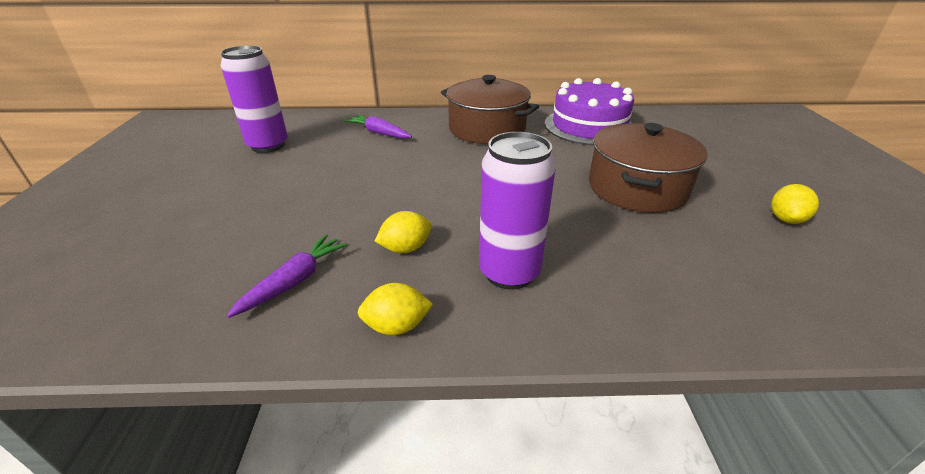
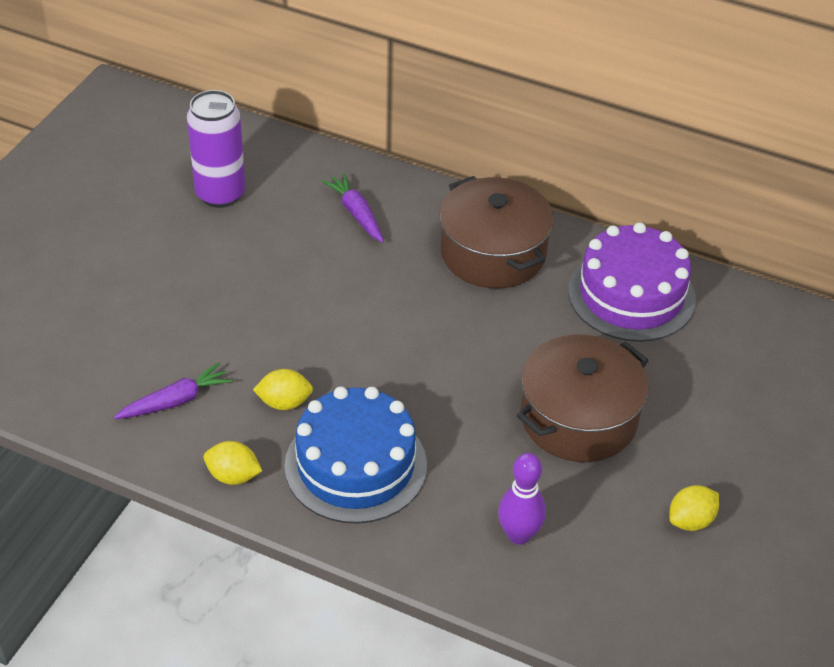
camera: 25 degrees right, 10 degrees up
(509, 273) = (356, 465): purple can -> blue cake
(695, 274) = (519, 535): none -> purple bowling pin

